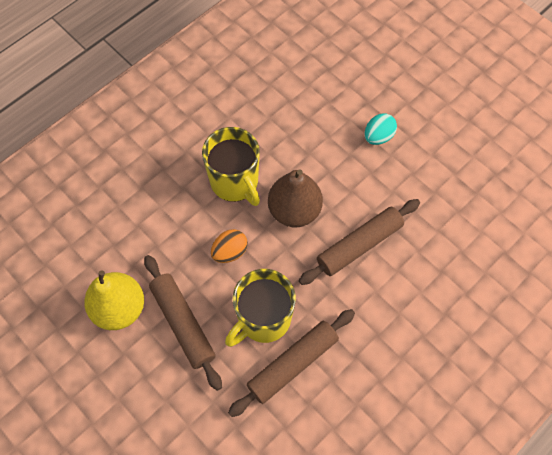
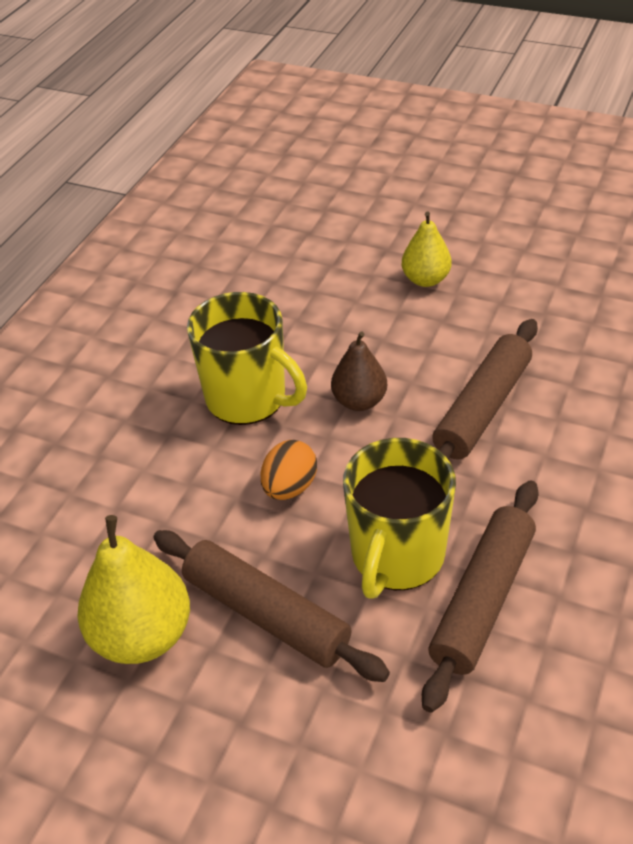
camera: 20 degrees left, 20 degrees down
(294, 210) = (359, 401): brown pear -> brown pear, size x0.62
(378, 137) = (425, 279): turquoise egg -> yellow pear

